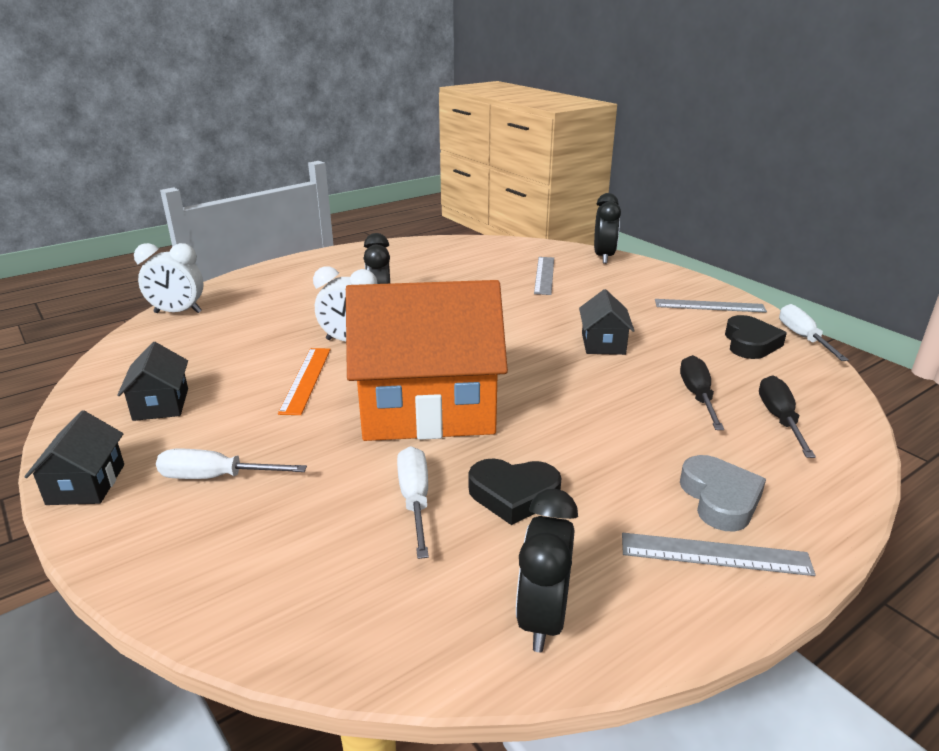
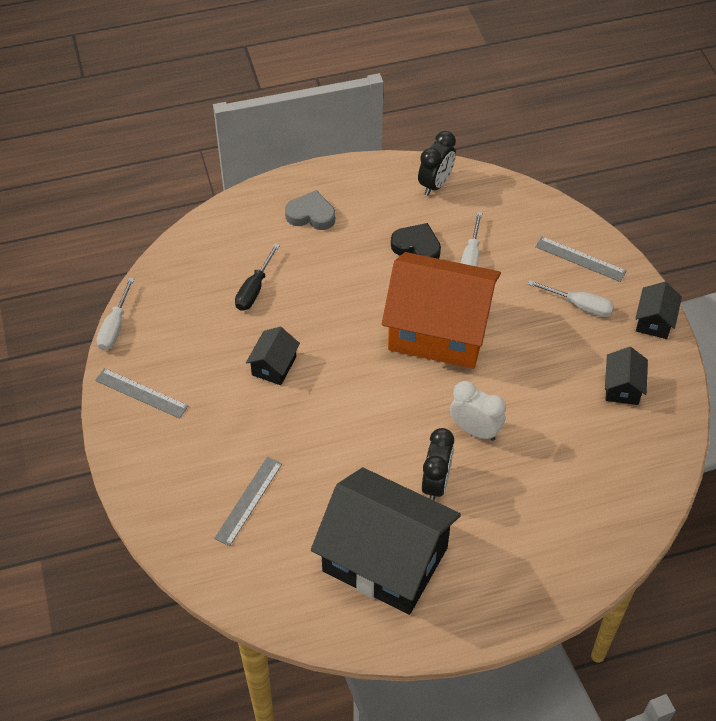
camera: 160 degrees left, 25 degrees up
(178, 312) = (628, 532): white clock -> none
(306, 379) = (517, 386): orange ruler -> none
(408, 270) = (385, 559): none -> black house
(603, 257) = (159, 523): black clock -> none
(715, 554) = (340, 189): grey ruler -> grey ruler (580, 259)
(720, 499) = (311, 215): grey heart -> grey heart turned 90 degrees clockwise
(750, 343) = (162, 332): black heart -> none
(779, 419) = (223, 255): black screwdriver -> none

